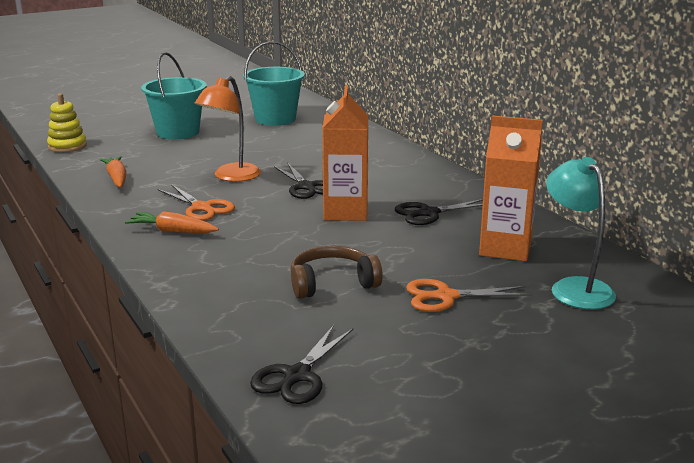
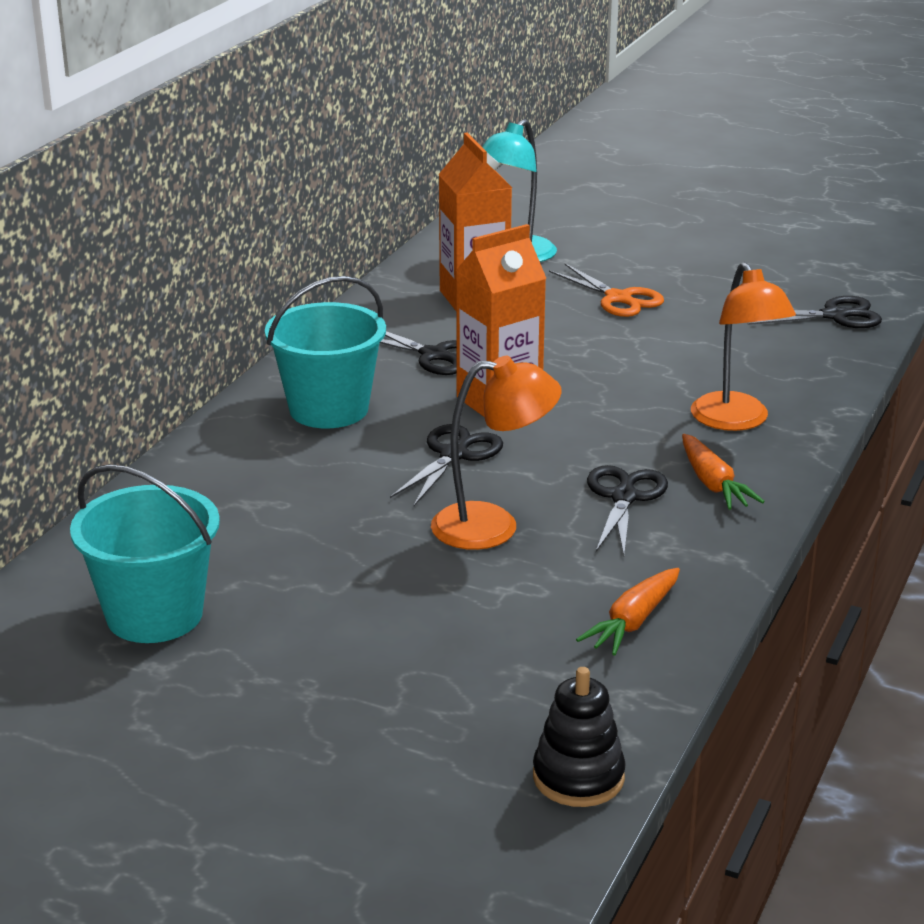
camera: 125 degrees left, 5 degrees up
(67, 146) = (578, 777): yellow stacking toy -> black stacking toy
(178, 132) = (352, 688): turquoise bucket -> turquoise bucket (329, 409)
(202, 208) = (624, 497): orange scissors -> black scissors
(218, 264) = (736, 421): none -> orange lamp
(332, 283) = (677, 351): brown headphones -> none

